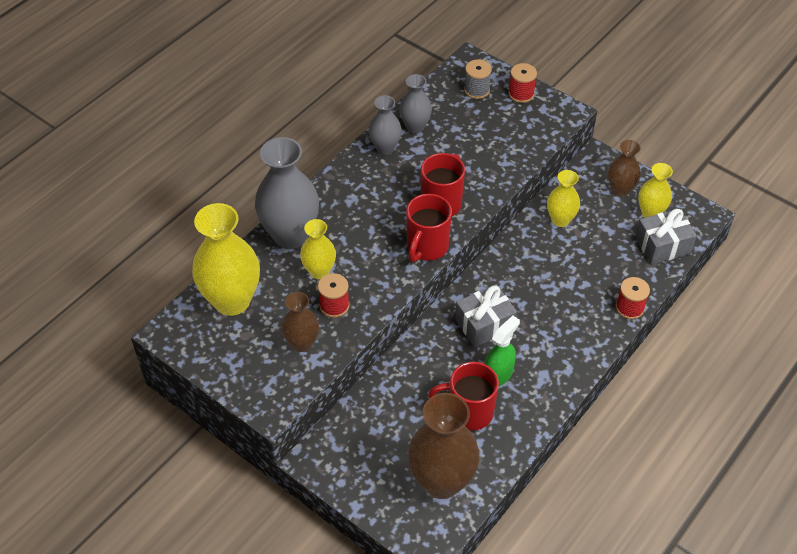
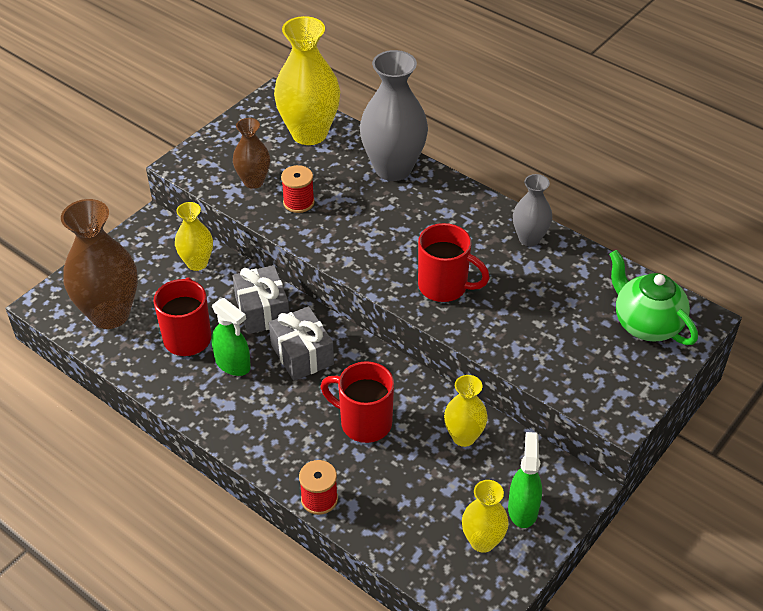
camera: 90 degrees right, 5 degrees down
(319, 271) = (344, 191): yellow vase -> yellow vase (197, 263)
(415, 126) = (568, 264): grey vase -> none
(426, 247) = (376, 273): red mug -> red mug (364, 422)
(476, 90) = (646, 324): grey spool -> green teapot
(521, 94) = (647, 370): red spool -> none
(620, 190) = (523, 509): brown vase -> green spray bottle
(662, 245) = (423, 549): grey gift -> grey gift (262, 311)

